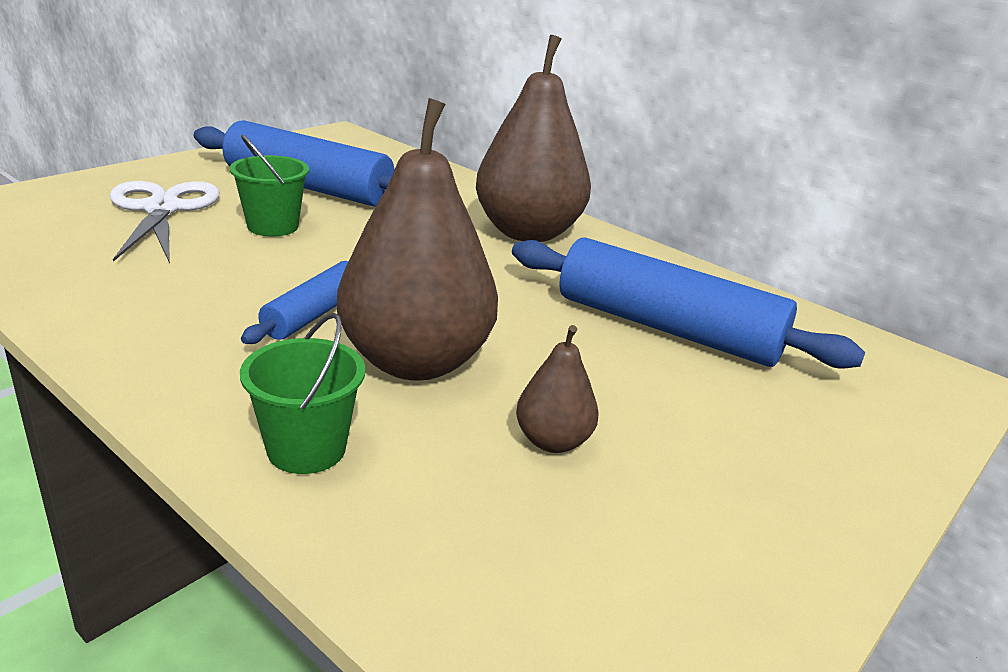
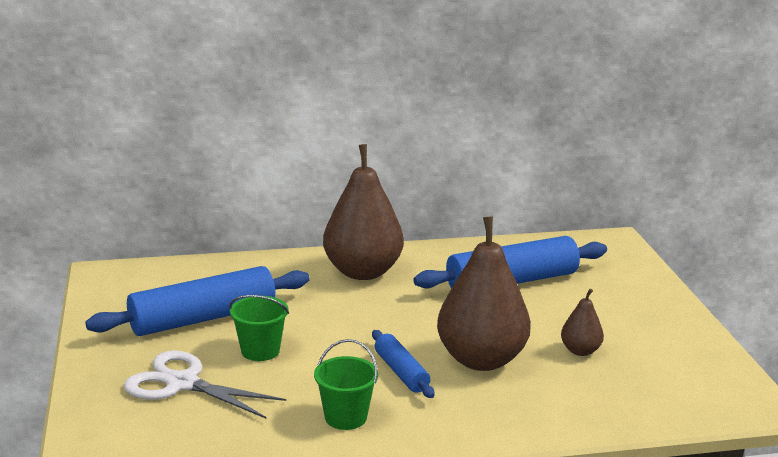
camera: 50 degrees left, 5 degrees down
(306, 449) = (534, 413): green bucket -> green bucket (345, 417)

